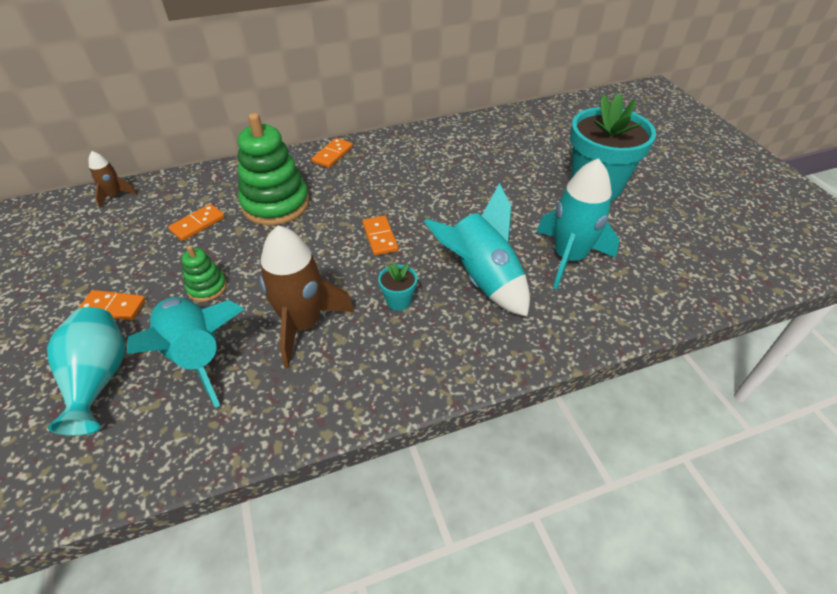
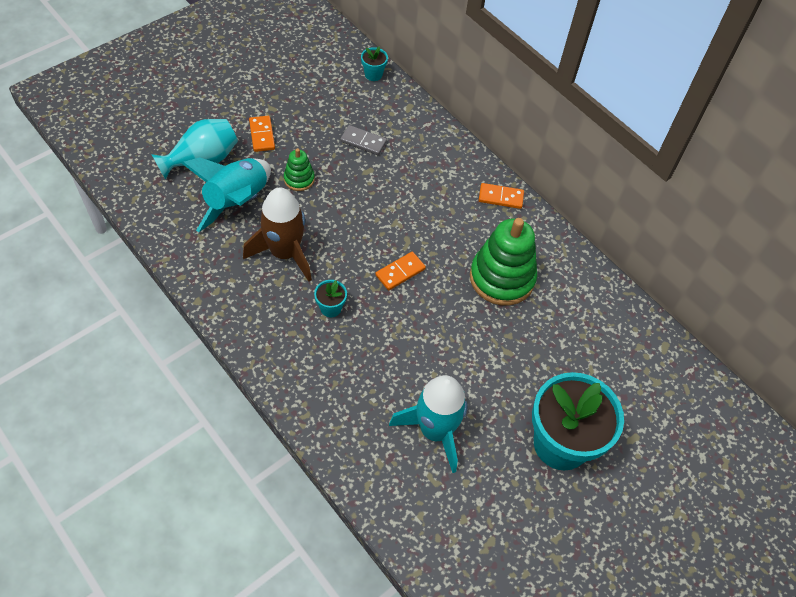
camera: 65 degrees right, 10 degrees up
(115, 196) = (373, 74): brown rocket -> turquoise flower pot
(197, 224) = (363, 142): orange domino -> grey domino
(275, 204) = (410, 182): green stacking toy -> green stacking toy (502, 278)
(482, 279) = (379, 363): turquoise rocket -> none

